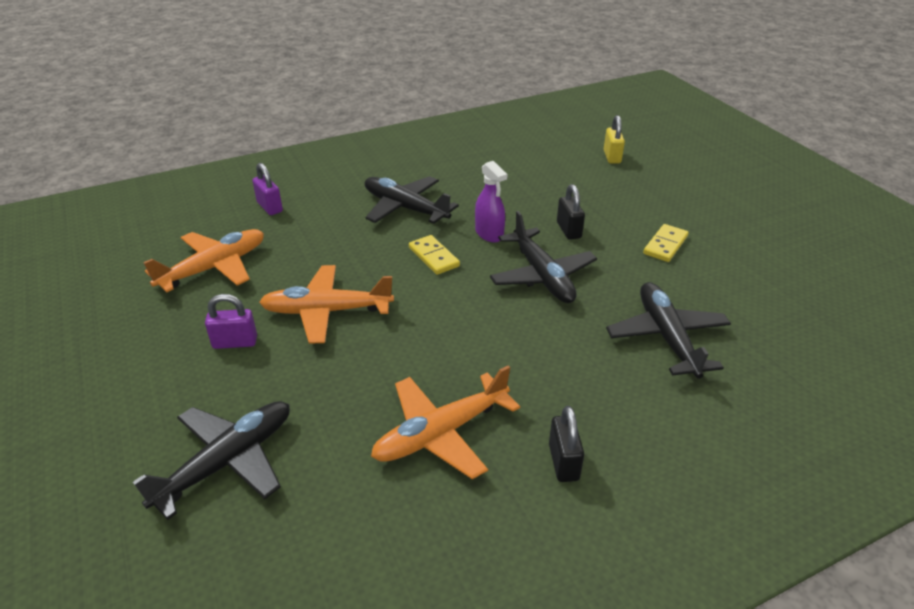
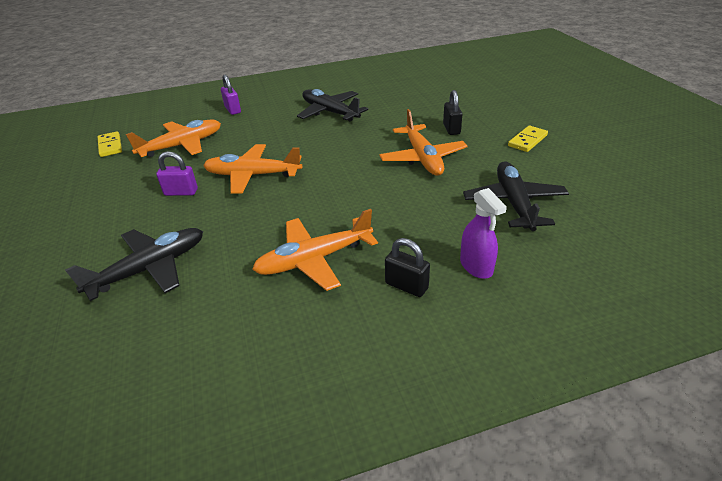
camera: 10 degrees right, 0 degrees up
(434, 257) = (342, 143): yellow domino -> yellow domino (110, 146)
(489, 234) = (388, 130): purple spray bottle -> purple spray bottle (476, 266)
(541, 275) = (422, 158): black plane -> orange plane
(563, 462) = (406, 286): black padlock -> black padlock turned 60 degrees counterclockwise
(612, 157) = (497, 82): yellow padlock -> none

